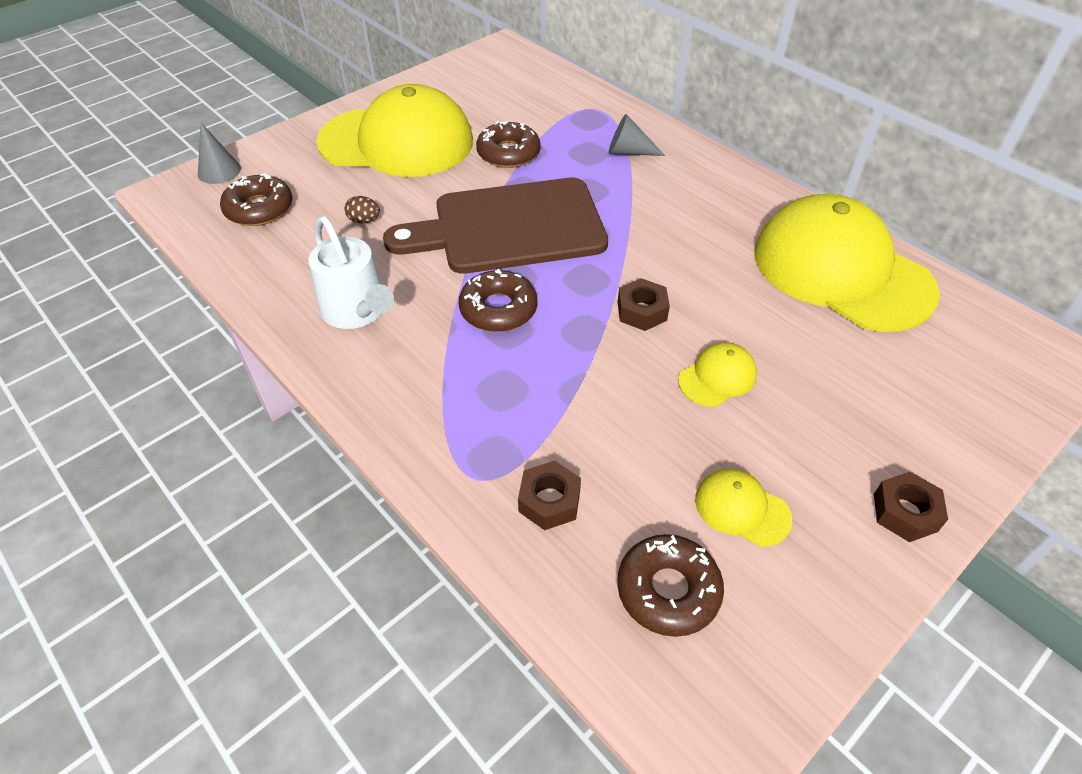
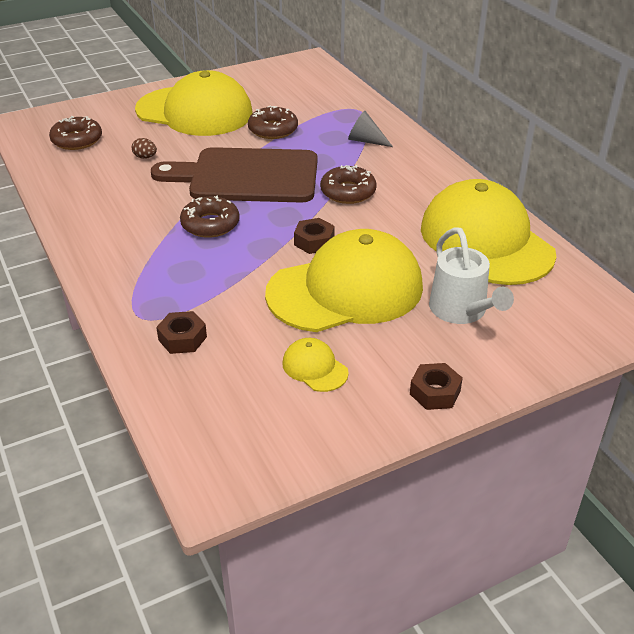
camera: 15 degrees right, 10 degrees down
(219, 171) = (61, 113): grey cone -> none
(357, 311) = (112, 210): white watering can -> white watering can (461, 311)
(668, 590) = (234, 401): brown donut -> brown donut (348, 192)
(717, 377) = (346, 290): yellow cap -> yellow cap, size x2.45

